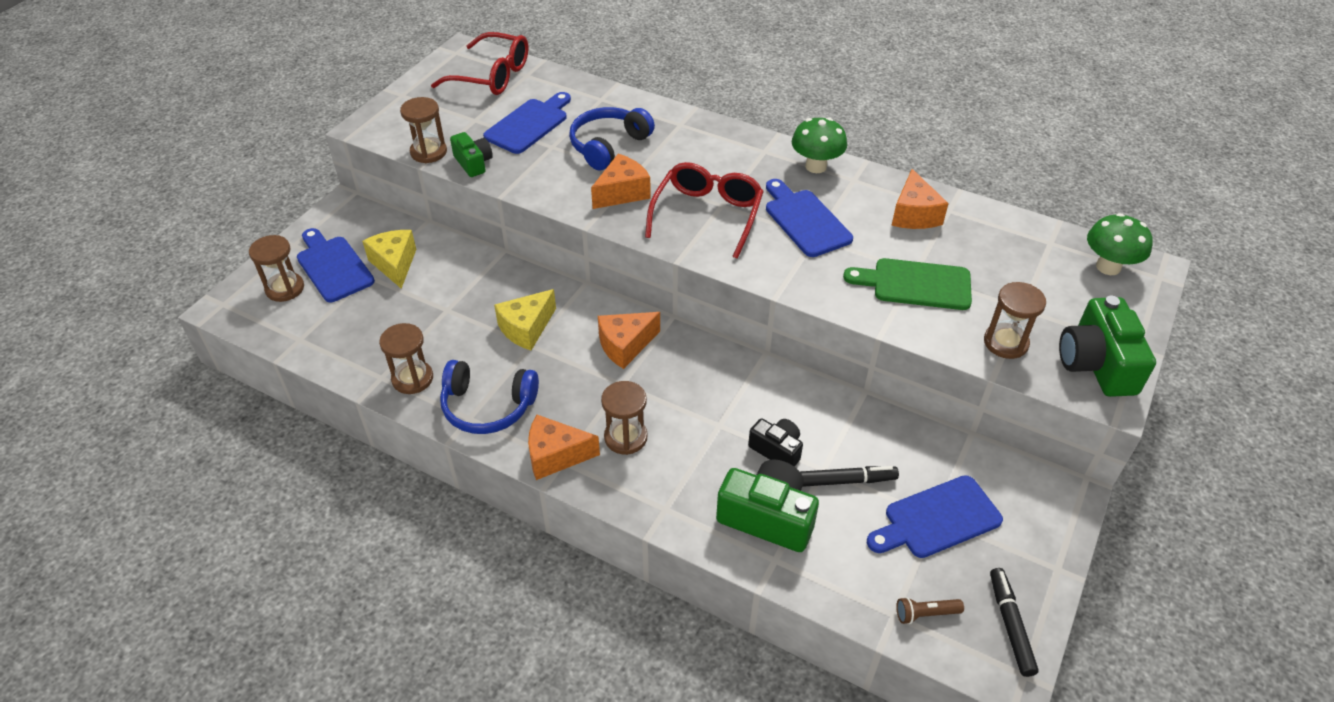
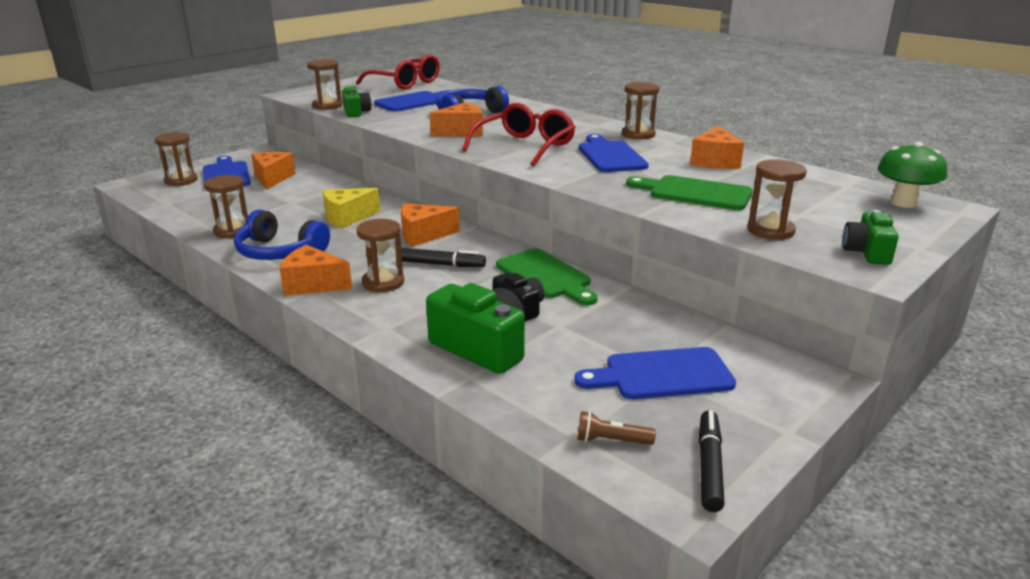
camera: 15 degrees right, 20 degrees down
(394, 264) = (272, 178): yellow cheese -> orange cheese
(780, 393) = (546, 276): none -> green cutting board
(816, 166) = (638, 134): green mushroom -> brown hourglass
(846, 481) = (578, 336): black marker -> black marker (441, 264)
(1096, 364) = (867, 252): green camera -> green camera, size x0.59

